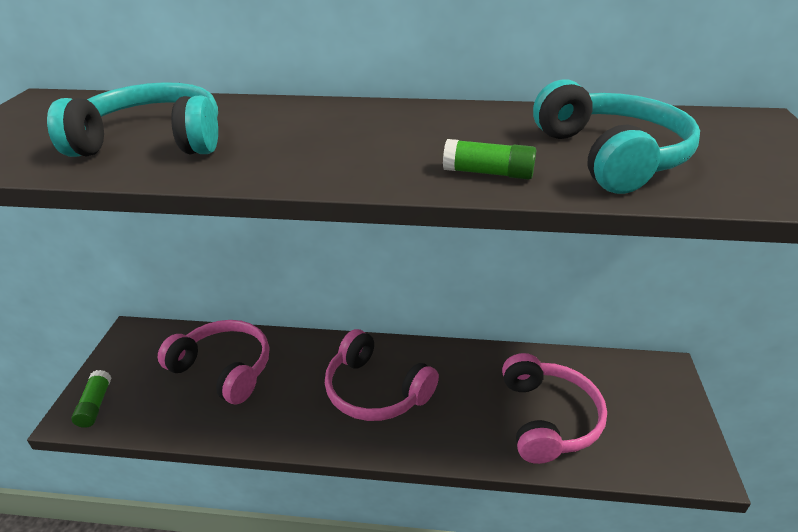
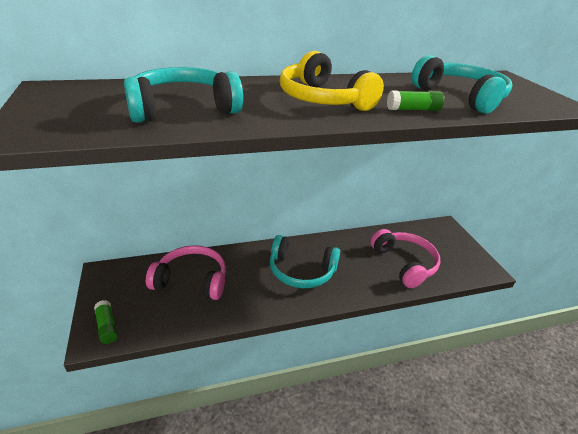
camera: 25 degrees left, 0 degrees up
(361, 142) = (323, 99): none -> yellow headphones
(375, 390) = (301, 271): pink headphones -> turquoise headphones

